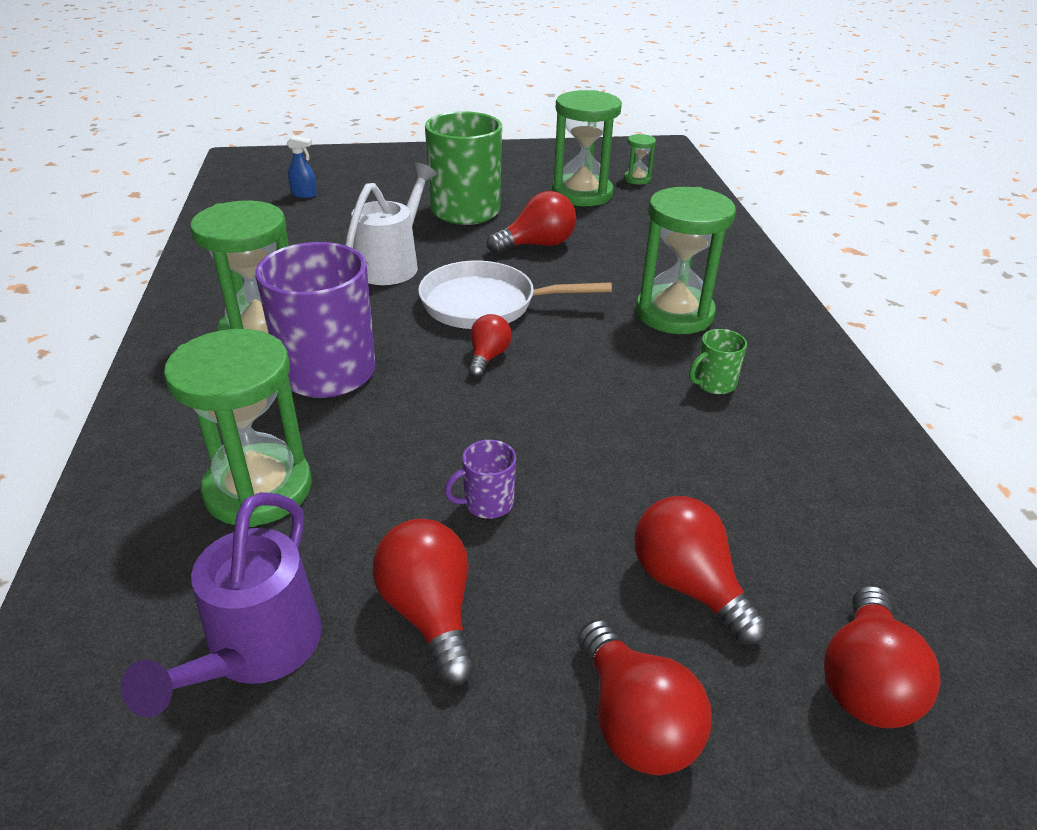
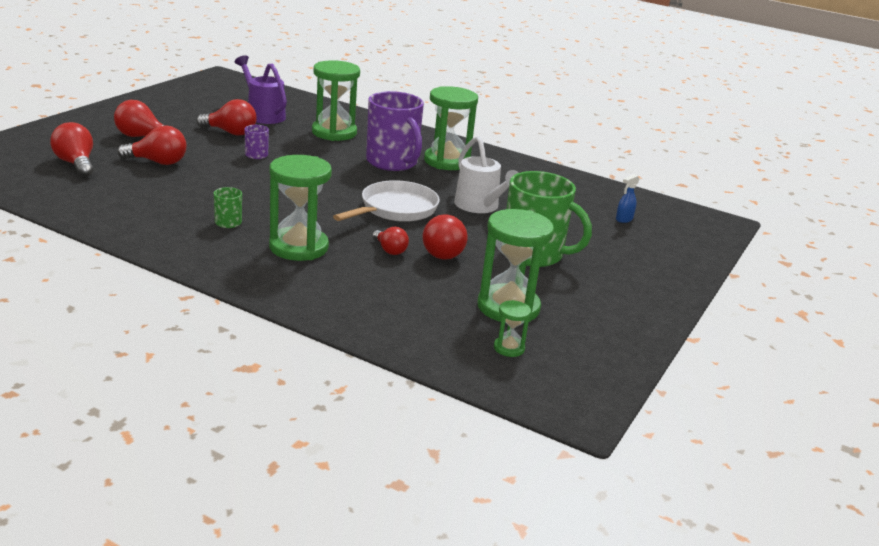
camera: 125 degrees right, 10 degrees down
(488, 357) = (346, 190): red light bulb -> red light bulb (390, 250)

